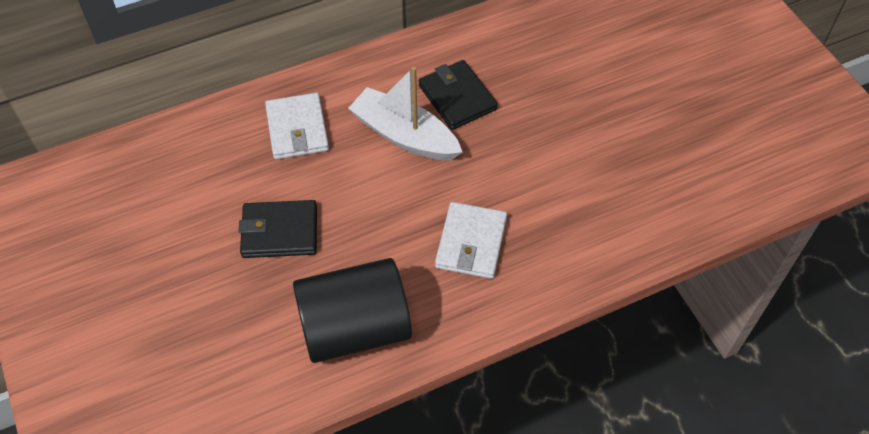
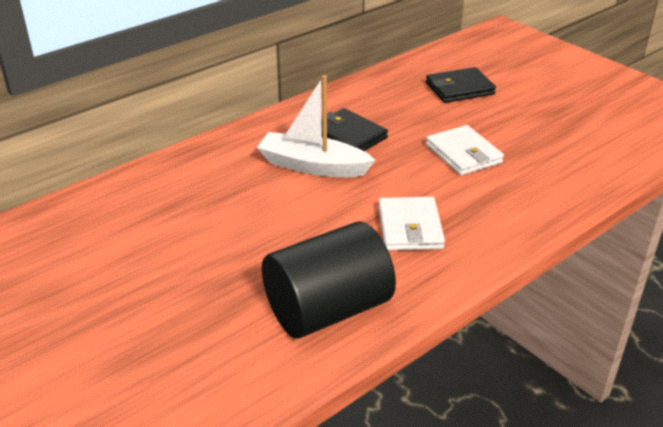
camera: 15 degrees left, 20 degrees down
(280, 232) = (221, 251): black wallet -> black wallet (459, 89)
(297, 129) = (210, 177): white wallet -> white wallet (463, 154)

